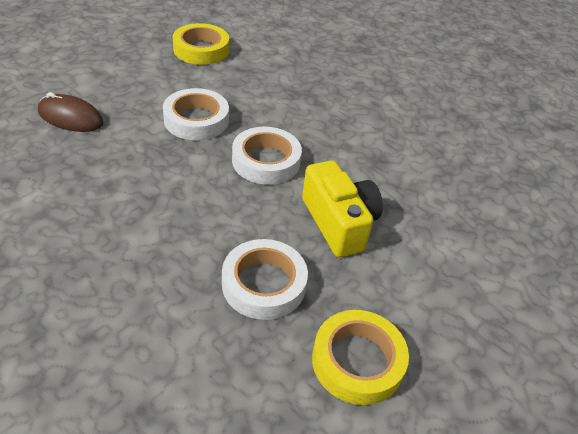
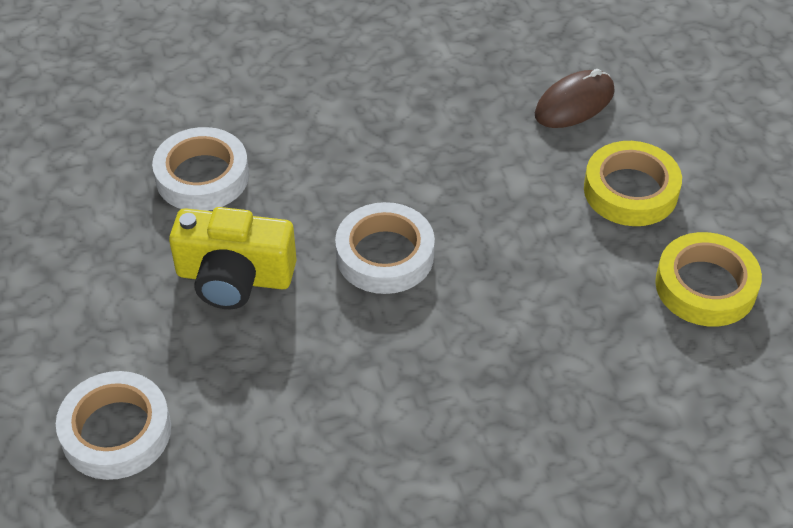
camera: 125 degrees right, 5 degrees up
(196, 120) = (510, 216): white tape -> white tape (116, 431)
(357, 361) = (68, 205): yellow tape -> yellow tape (630, 190)

